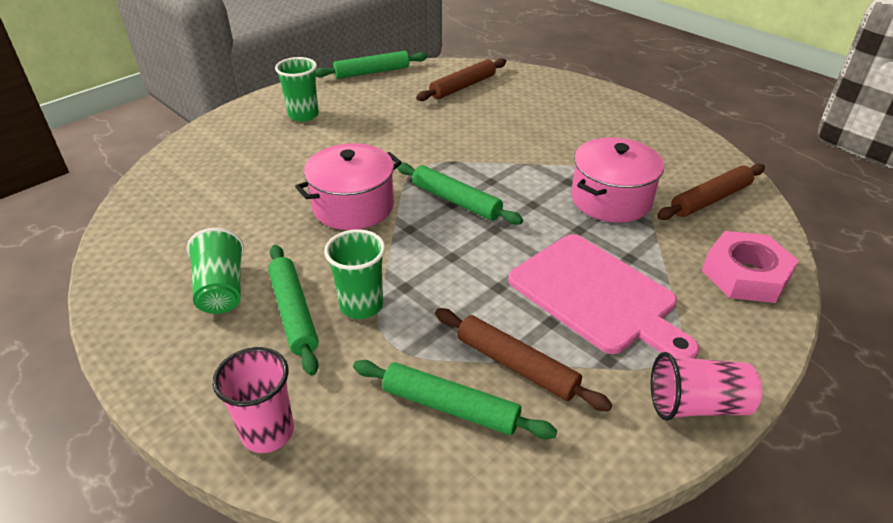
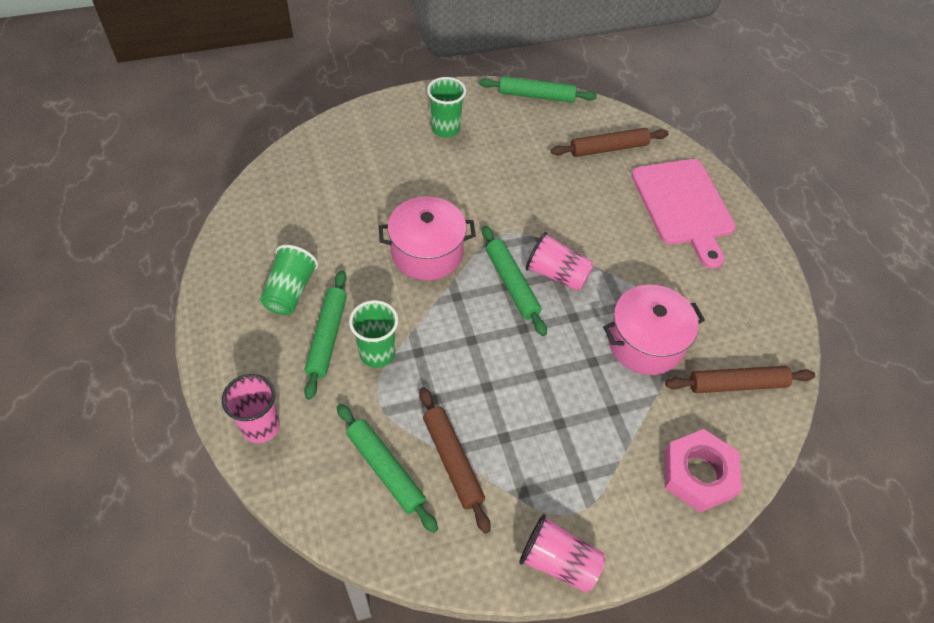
camera: 25 degrees right, 15 degrees up
(491, 180) = (557, 274): none -> pink cup
(597, 295) = (557, 432): pink cutting board -> pink cutting board (684, 206)

